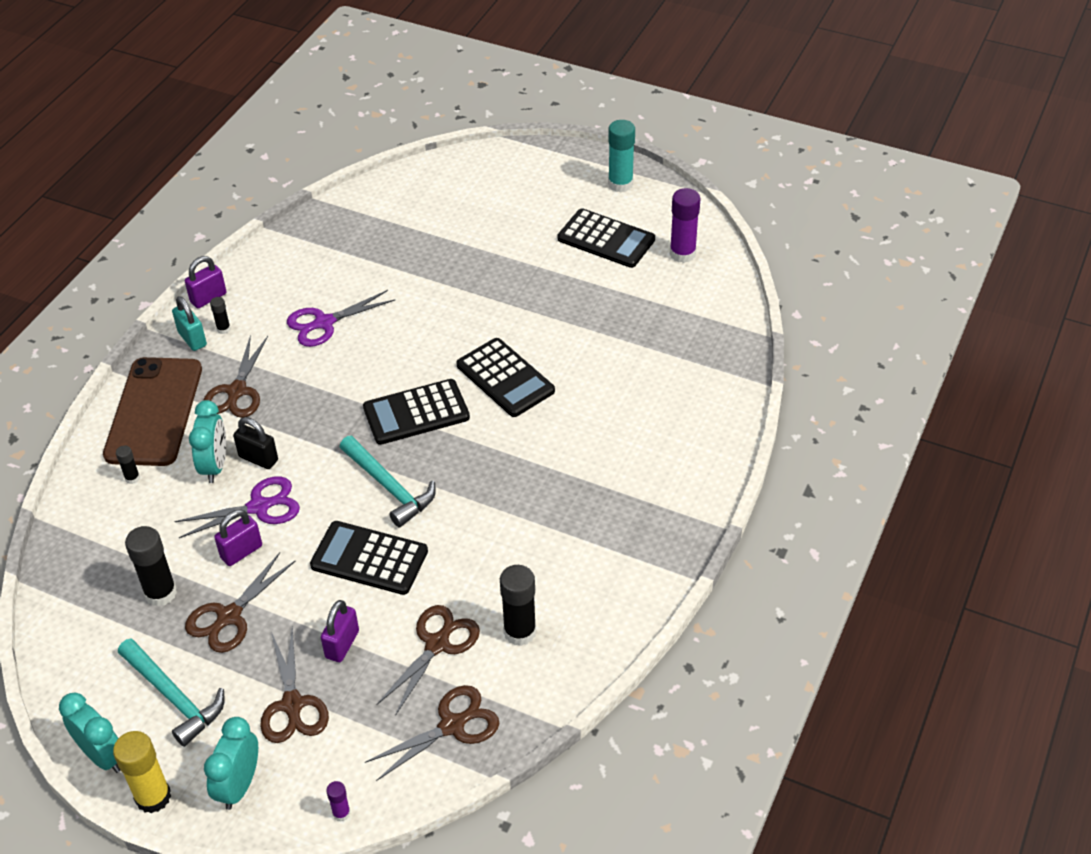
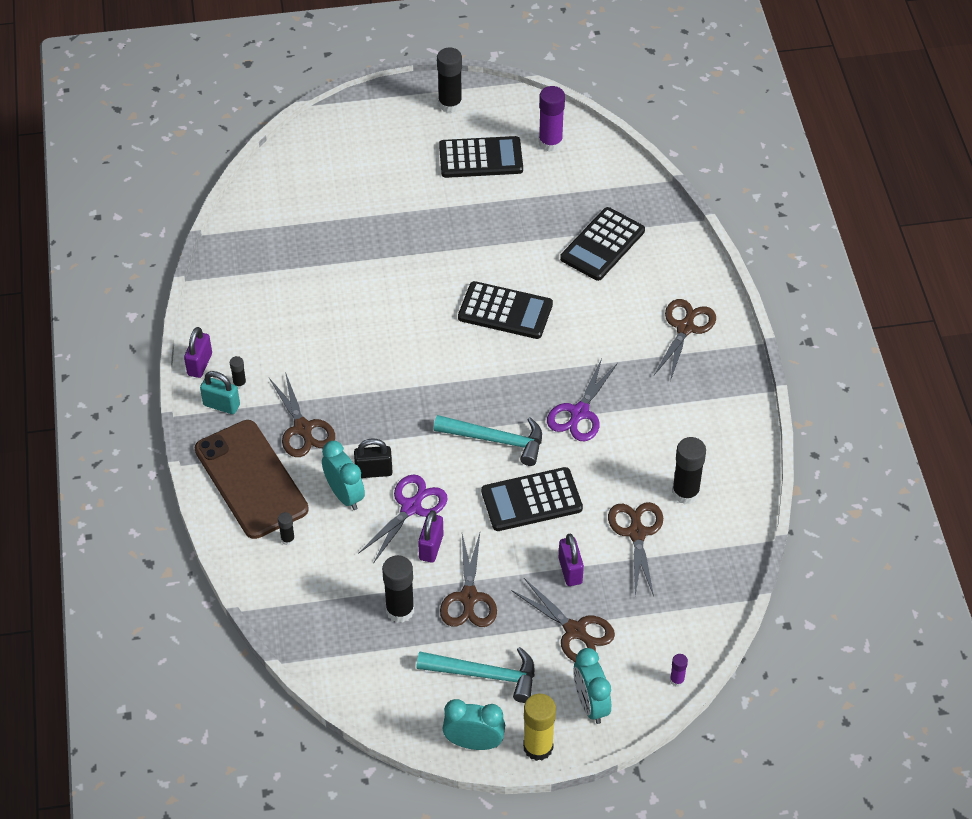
camera: 35 degrees left, 5 degrees up
(323, 323) = (319, 338): purple scissors -> purple scissors (579, 413)
(416, 413) = (462, 373): black calculator -> black calculator (602, 245)
(453, 725) = (697, 580): brown scissors -> brown scissors (685, 327)
(620, 184) = (450, 104): turquoise glue stick -> black glue stick

